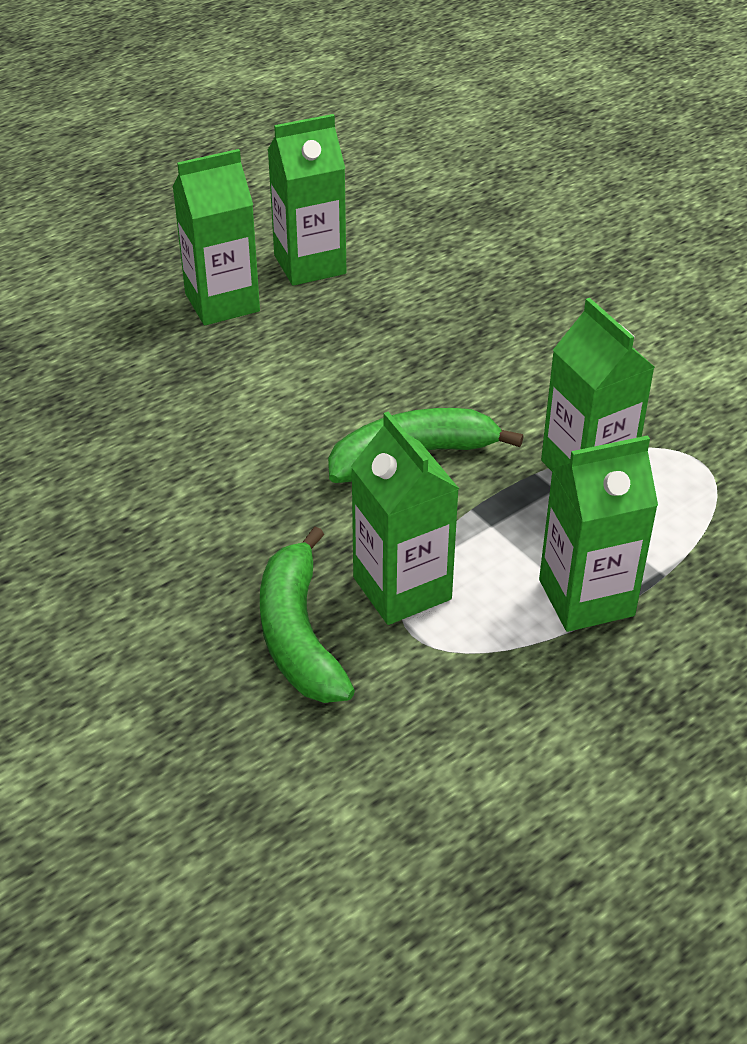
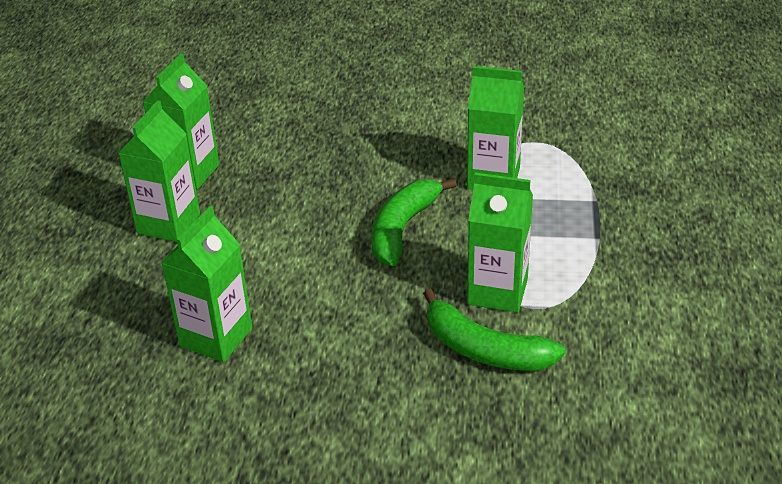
camera: 45 degrees left, 5 degrees down
(586, 598) = (581, 234): green carton -> green carton (216, 337)

